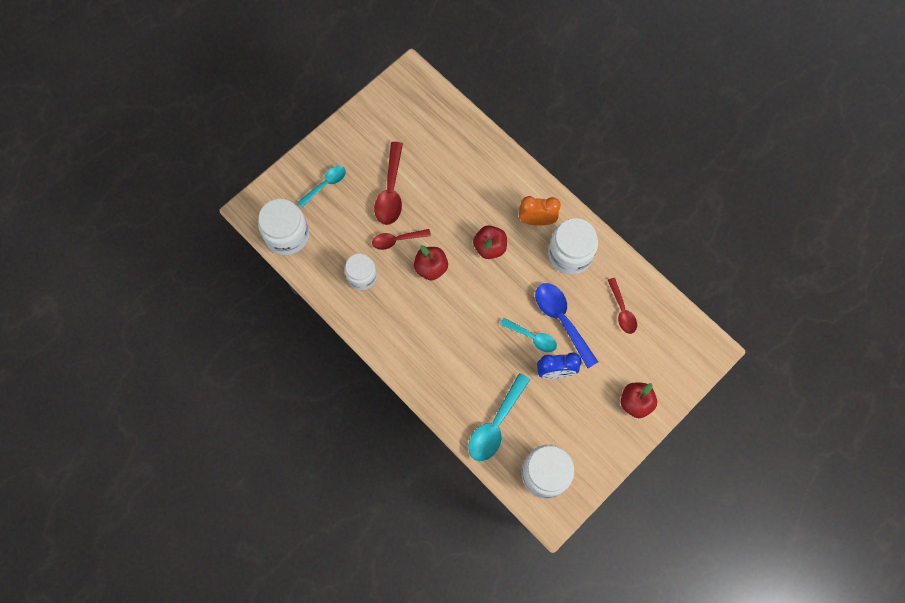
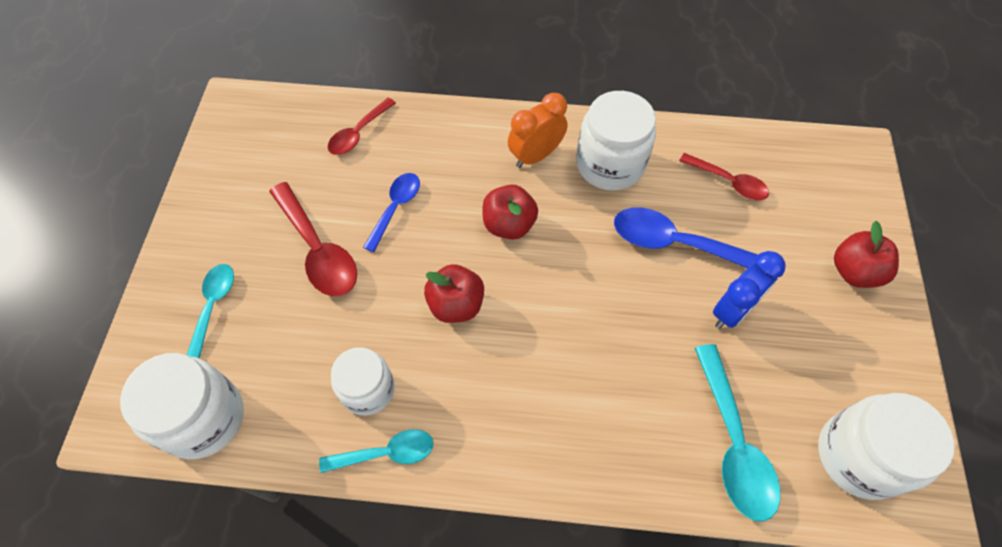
camera: 40 degrees left, 10 degrees down
(397, 240) = (378, 304): red spoon -> red spoon (358, 133)
(443, 196) = (395, 208): none -> blue spoon
(532, 337) = (663, 291): turquoise spoon -> turquoise spoon (386, 453)

